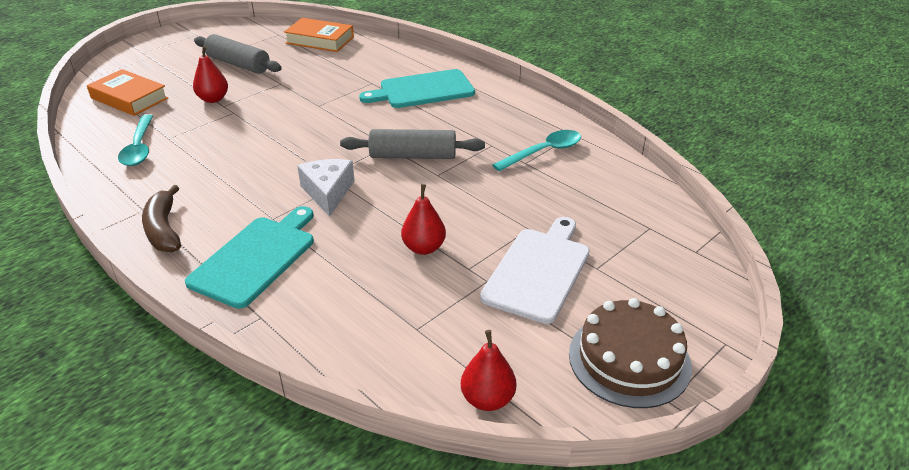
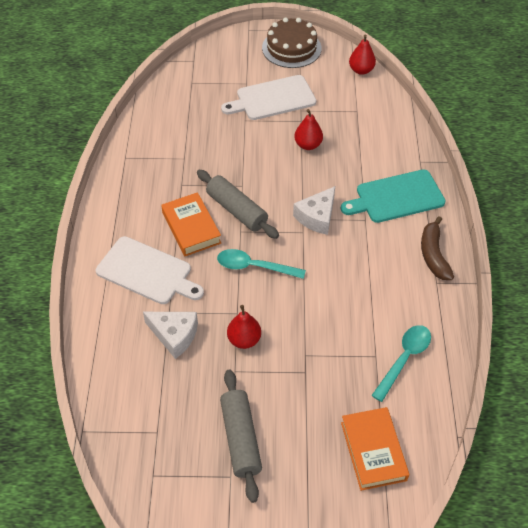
camera: 135 degrees left, 15 degrees up
(164, 229) = (433, 255): brown banana -> brown banana turned 150 degrees clockwise
(213, 99) = (306, 389): red pear -> red pear (244, 339)
(320, 40) = (131, 425): orange book -> orange book (191, 228)
(350, 76) = (174, 335): none -> white cheese
(423, 90) = (147, 272): turquoise cutting board -> white cutting board
(544, 152) = (163, 157): turquoise spoon -> turquoise spoon (254, 267)

